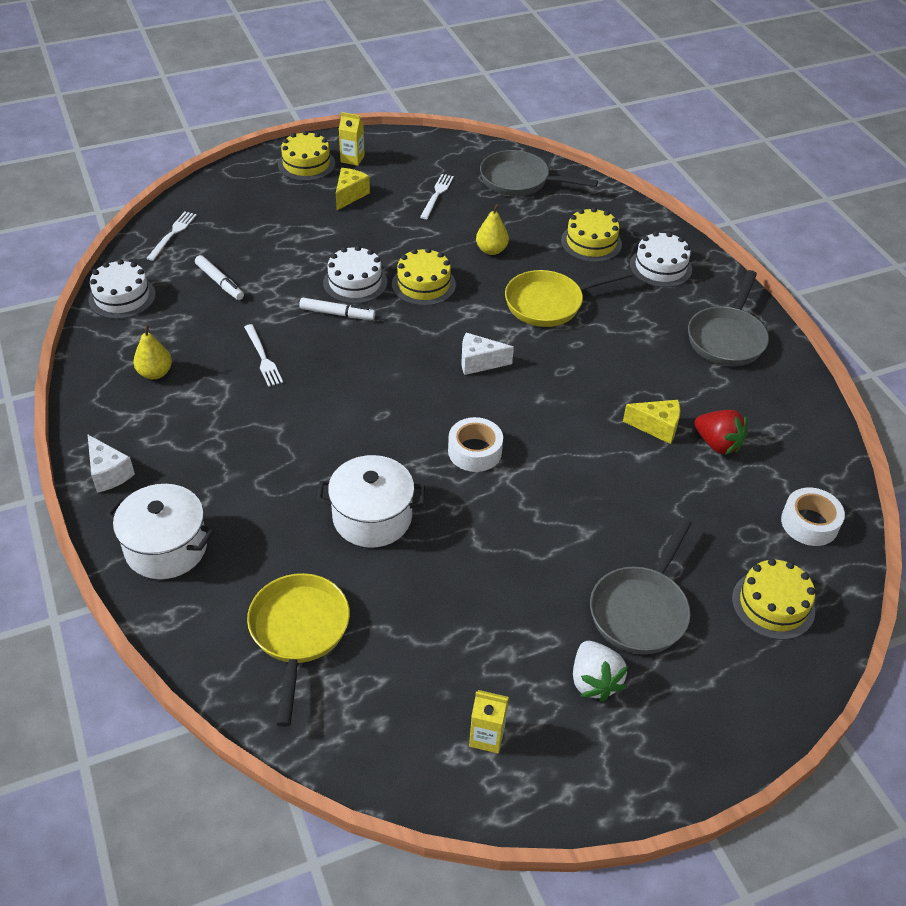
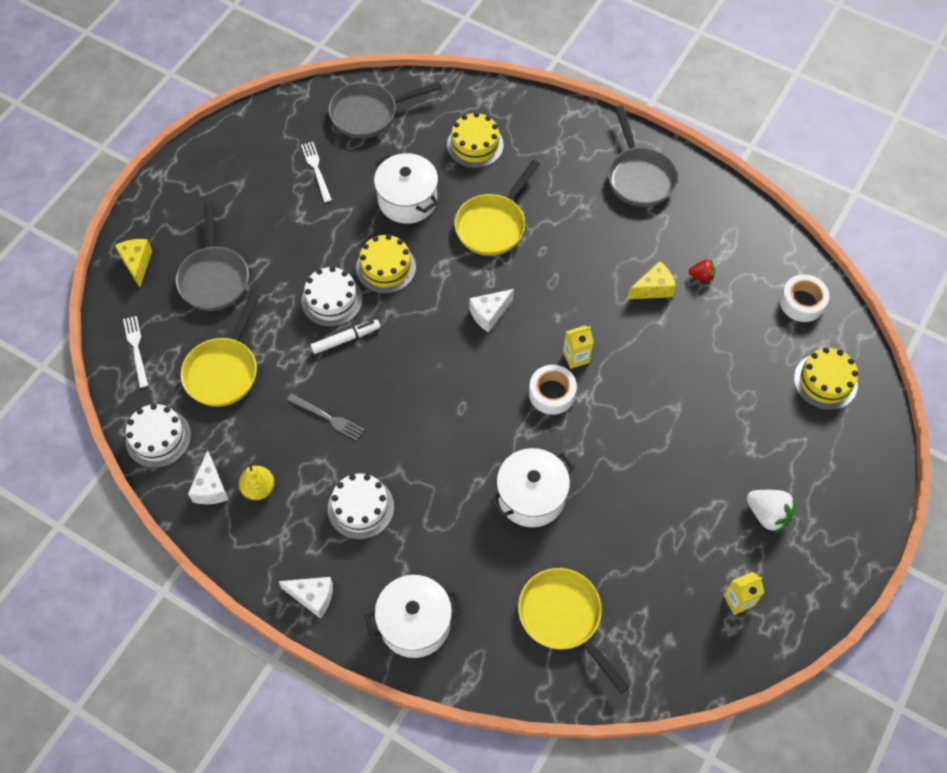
camera: 35 degrees left, 15 degrees up
(121, 351) = (211, 488): none -> white cheese
(219, 282) = (224, 370): white marker -> yellow pan
(263, 357) = (327, 417): white fork -> grey fork
(306, 164) = (178, 203): yellow cake -> none
(350, 195) = (246, 214): yellow cheese -> yellow cheese (137, 264)
(352, 159) = (212, 173): yellow carton -> yellow carton (576, 357)
(491, 250) = (407, 200): yellow pear -> white pot
(641, 610) = (754, 442): grey pan -> grey pan (214, 277)
(660, 267) = (543, 137): white cake -> white cake (361, 507)
(717, 444) = (701, 276): red strawberry -> red strawberry, size x0.60

